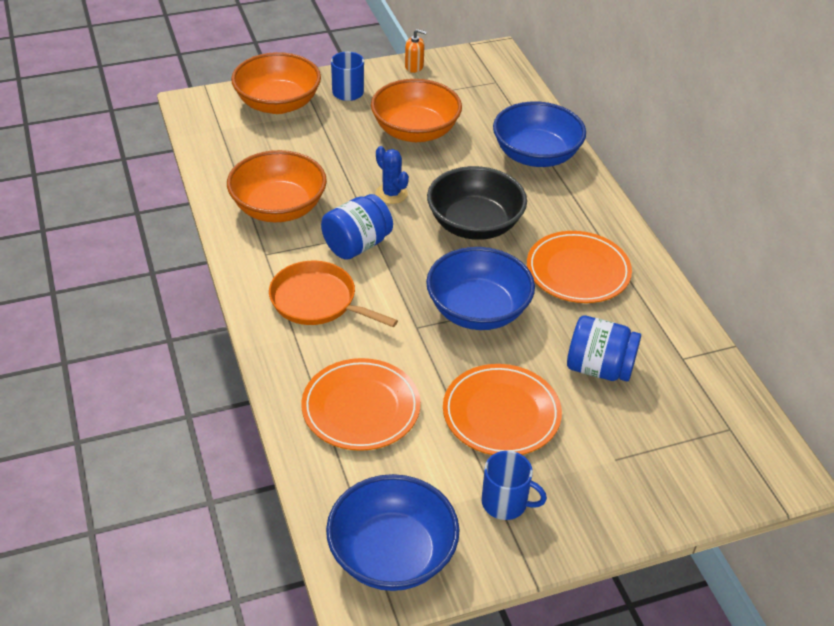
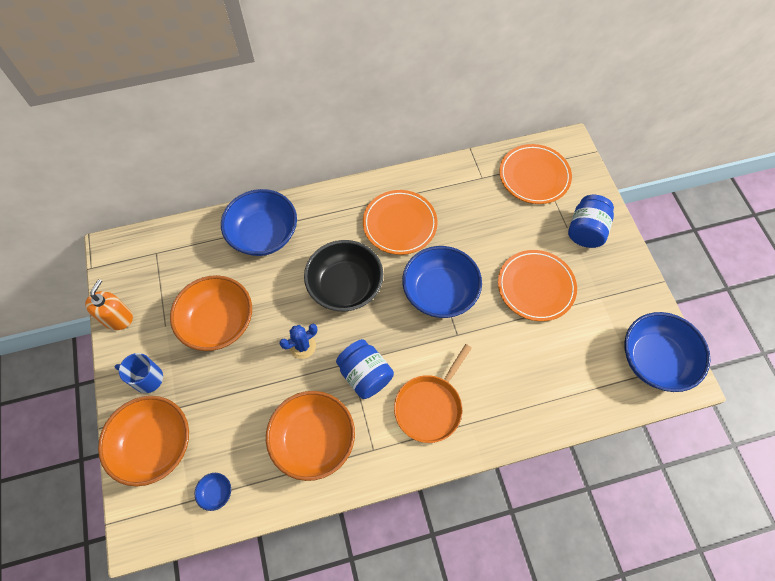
camera: 85 degrees left, 20 degrees up
(227, 145) = (216, 493): none -> blue bowl
(361, 408) = (537, 376): orange plate -> orange plate (534, 176)
(414, 67) = (117, 318): orange soap dispenser -> orange soap dispenser, size x1.51
(505, 503) = (607, 291): blue mug -> none
(599, 368) = (492, 225): blue jar -> blue jar (586, 231)

